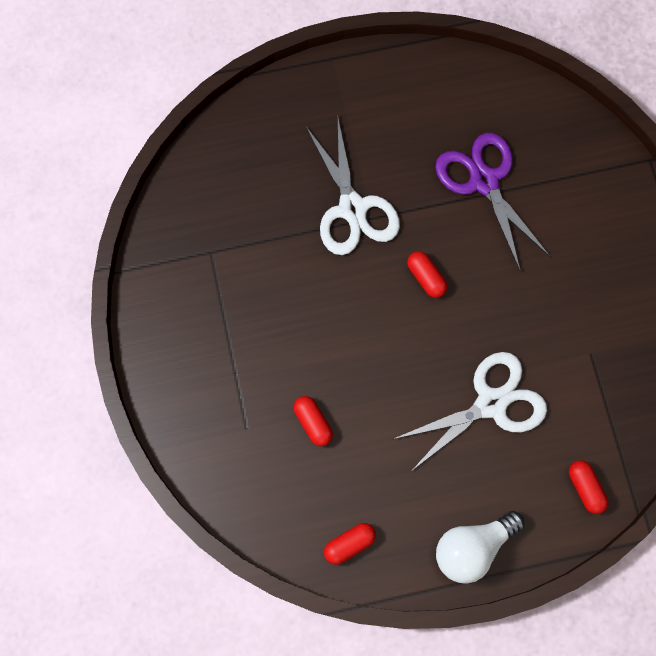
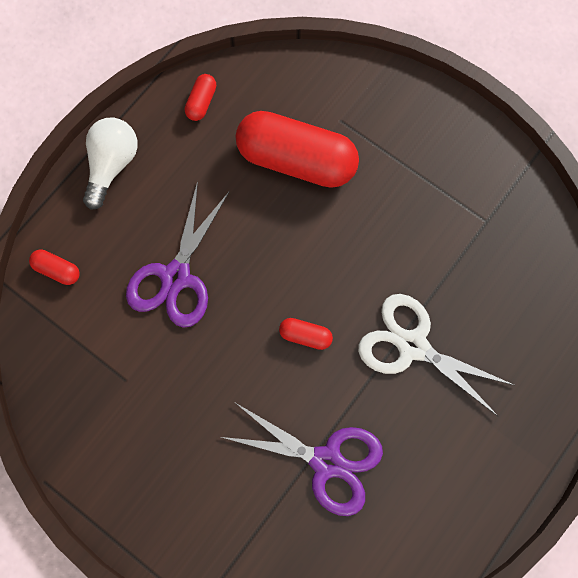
camera: 140 degrees right, 0 degrees up
(313, 423) = (297, 160): red capsule -> red capsule, size x2.42
(491, 403) = (176, 277): white scissors -> purple scissors

